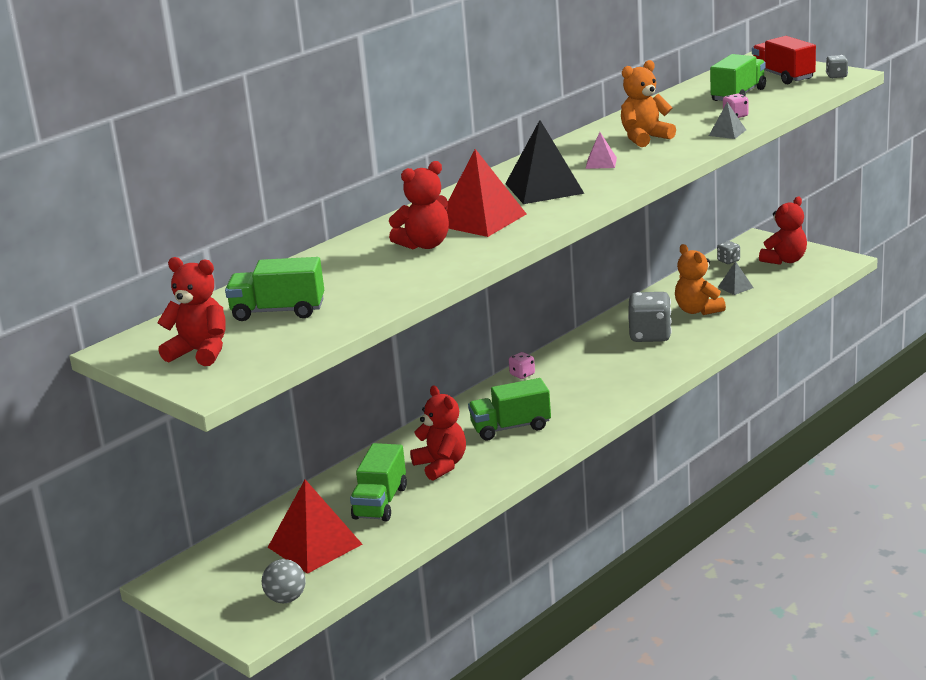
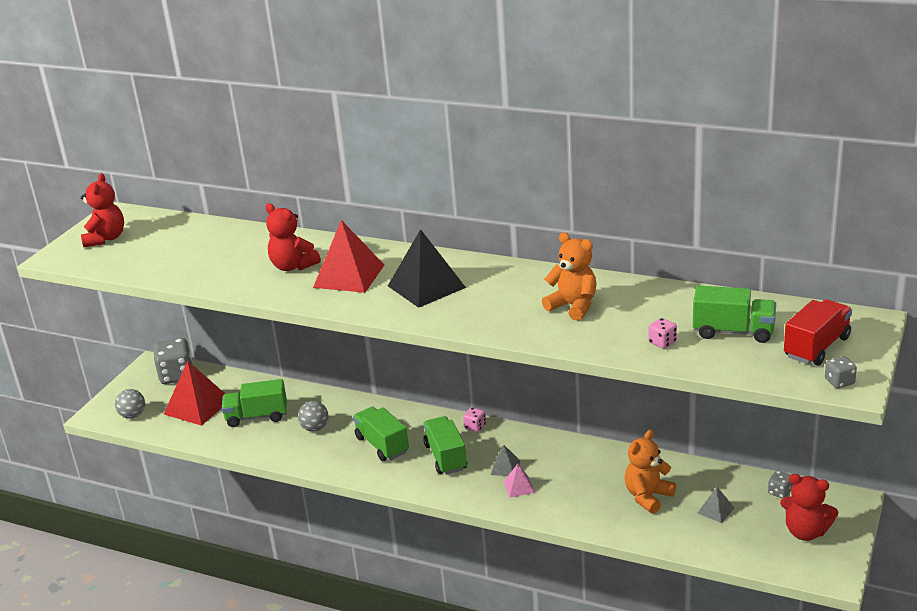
camera: 70 degrees right, 5 degrees up
(278, 311) = (169, 245): green truck -> green truck (446, 457)
(441, 465) = (315, 428): red teddy bear -> grey ball
(601, 163) = (497, 299): pink pyramid -> pink pyramid (519, 487)
(650, 335) = (579, 479): grey dice -> grey dice (176, 375)
(727, 133) = (607, 347): grey pyramid -> grey pyramid (505, 467)

